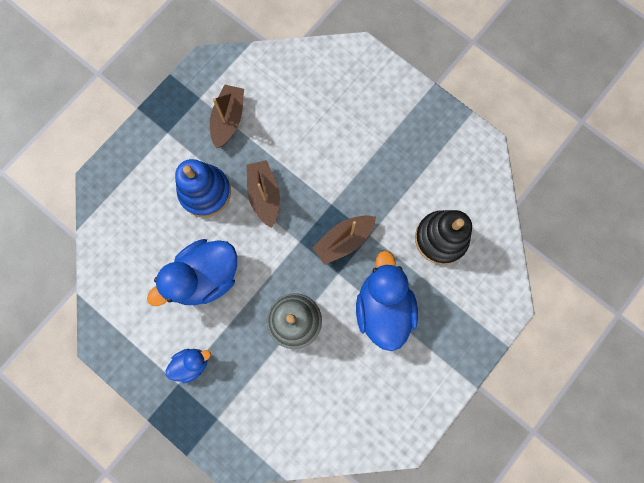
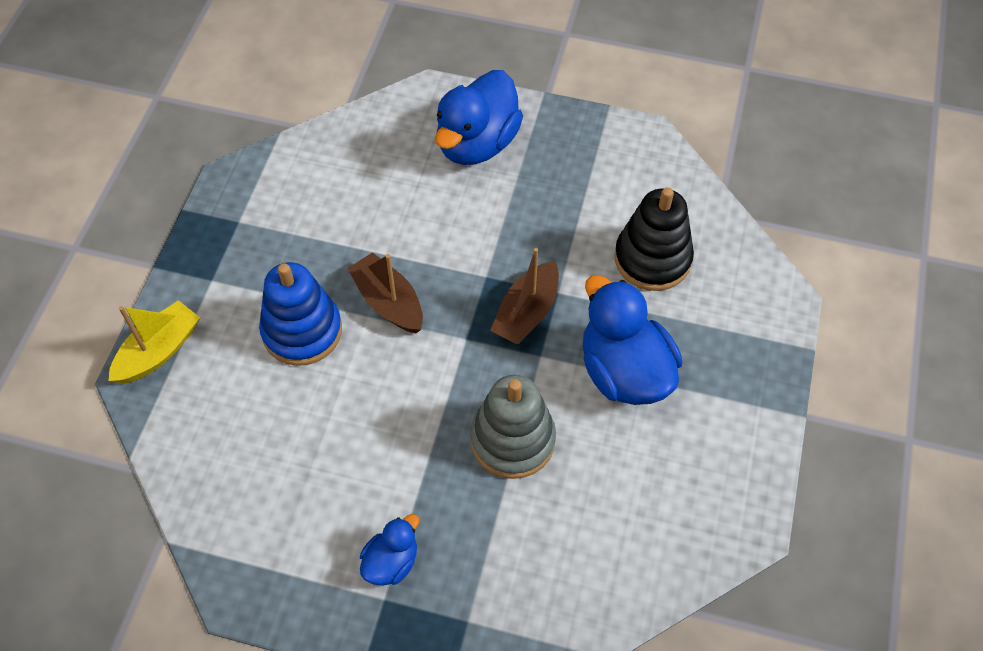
camera: 25 degrees left, 20 degrees down
(118, 168) = (159, 351): none -> yellow boat
(205, 277) = (355, 437): blue duck -> blue duck (477, 143)
(228, 120) = (292, 232): brown boat -> none

